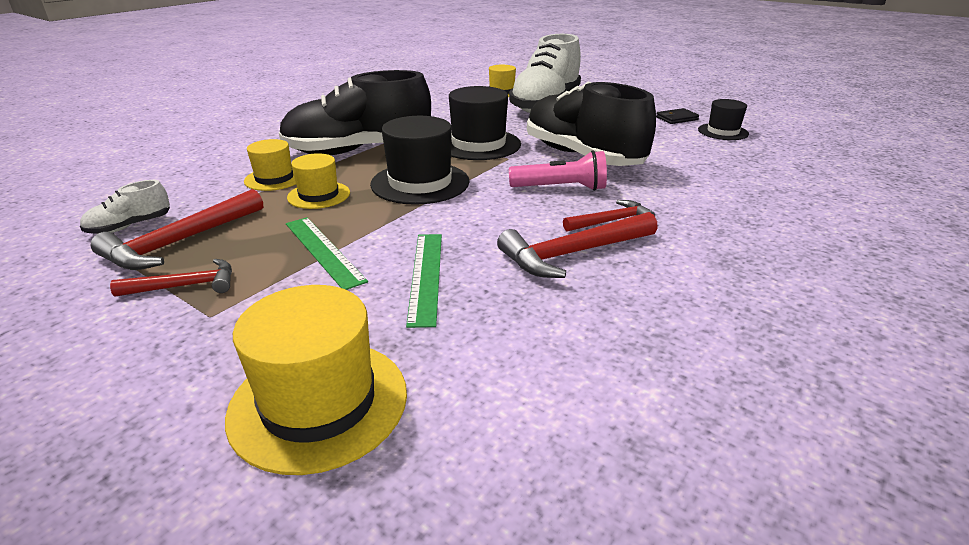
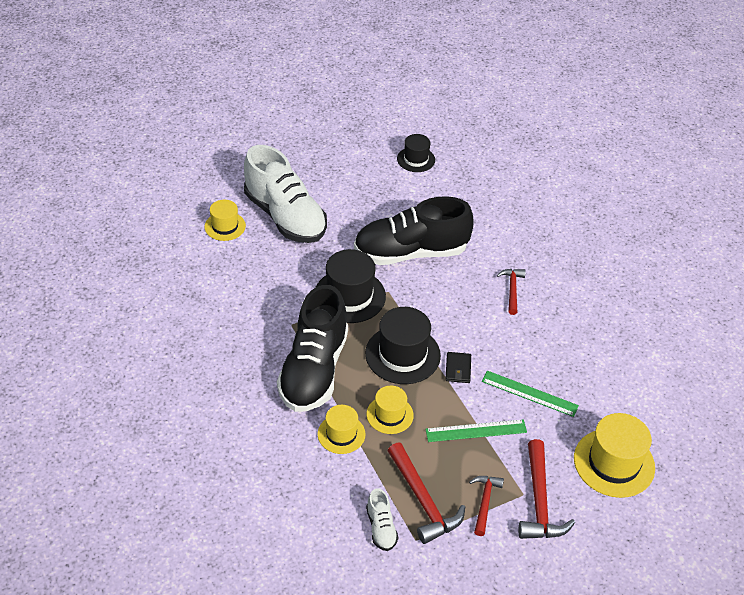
camera: 65 degrees left, 15 degrees up
(560, 188) = (455, 289): pink flashlight -> none
(573, 254) = (539, 324): red hammer -> red hammer (539, 501)
(676, 118) = (373, 164): black wallet -> black wallet (458, 369)

